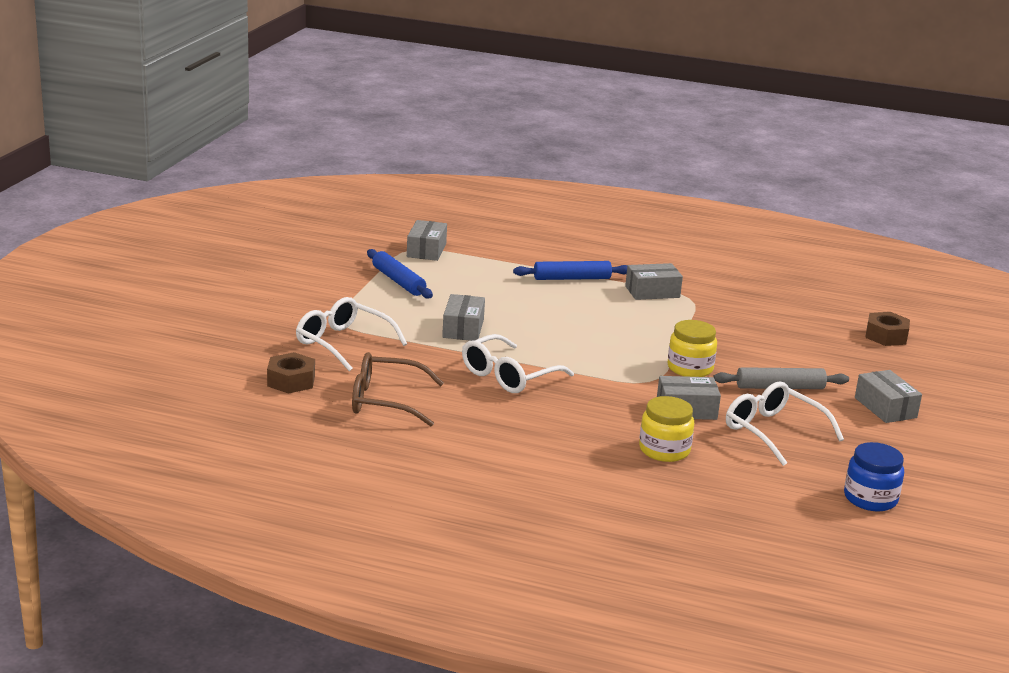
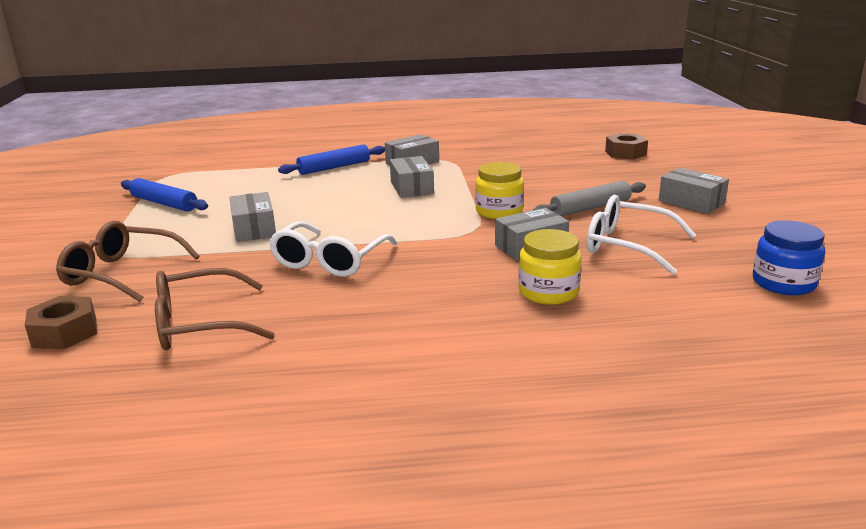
camera: 20 degrees left, 0 degrees up
(343, 343) = (122, 273): white glasses -> brown glasses
(426, 250) = (182, 174): grey box -> grey box (412, 188)

